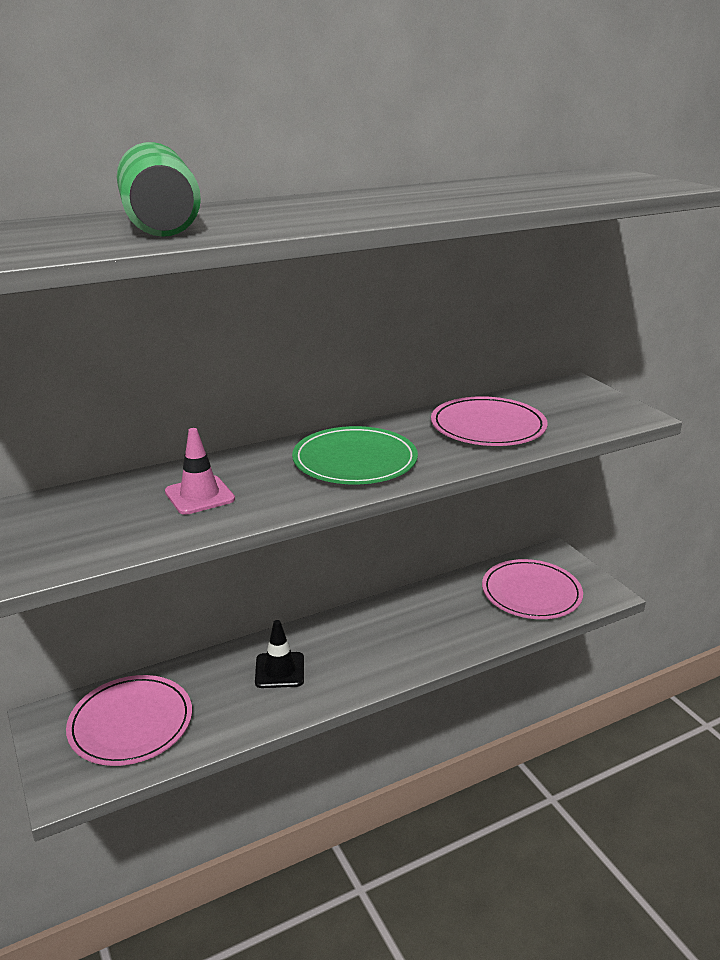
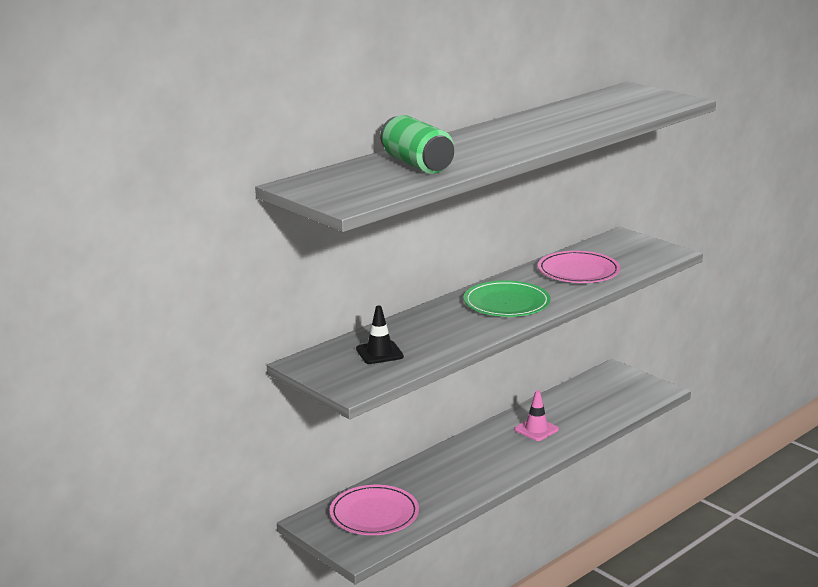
camera: 15 degrees left, 5 degrees down
(199, 495) = (424, 336): pink traffic cone -> pink traffic cone (536, 429)
(279, 670) = (457, 469): black traffic cone -> black traffic cone (379, 353)
(531, 593) = (608, 397): pink plate -> none

